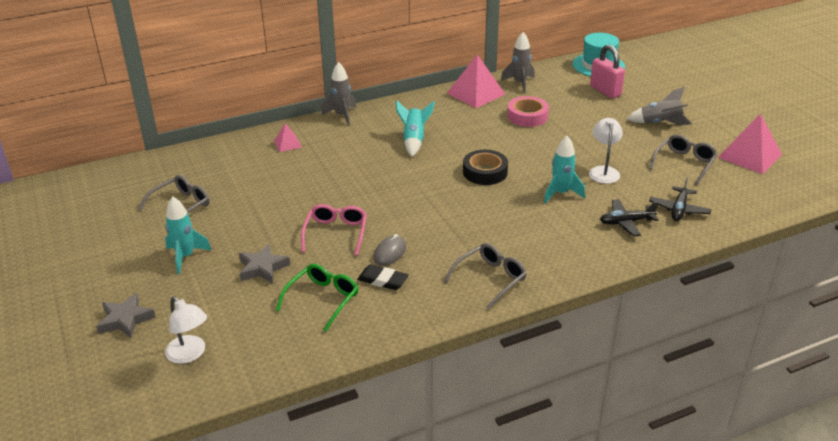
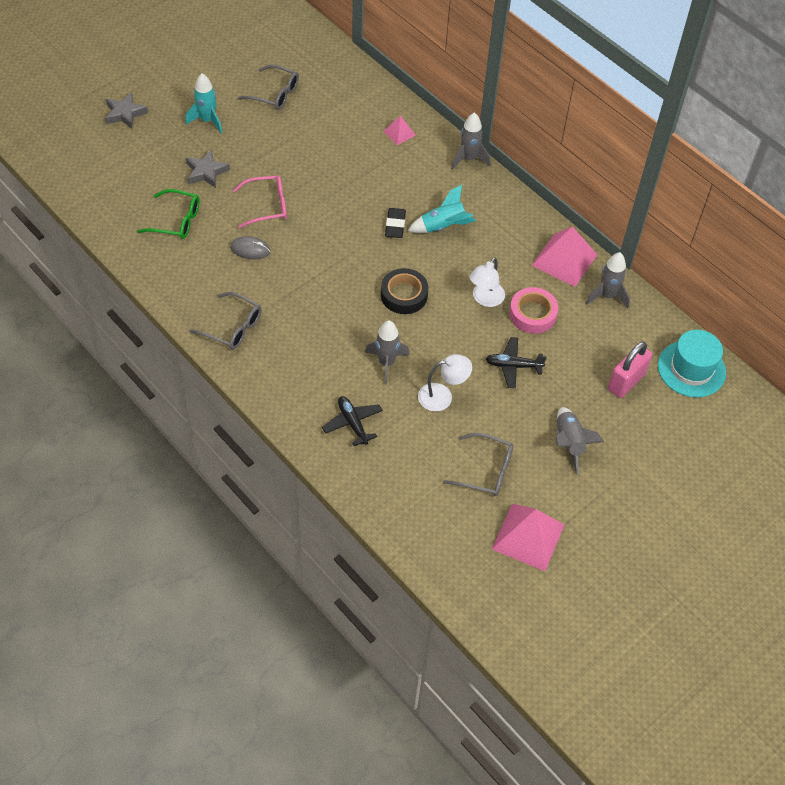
camera: 70 degrees right, 20 degrees up
(190, 354) = (96, 162): white lamp -> white lamp (485, 299)
(383, 280) = (211, 253): black eraser -> black eraser (395, 225)
(560, 193) = (386, 363): turquoise rocket -> grey rocket
(679, 209) = (390, 468): black plane -> black plane (513, 366)

